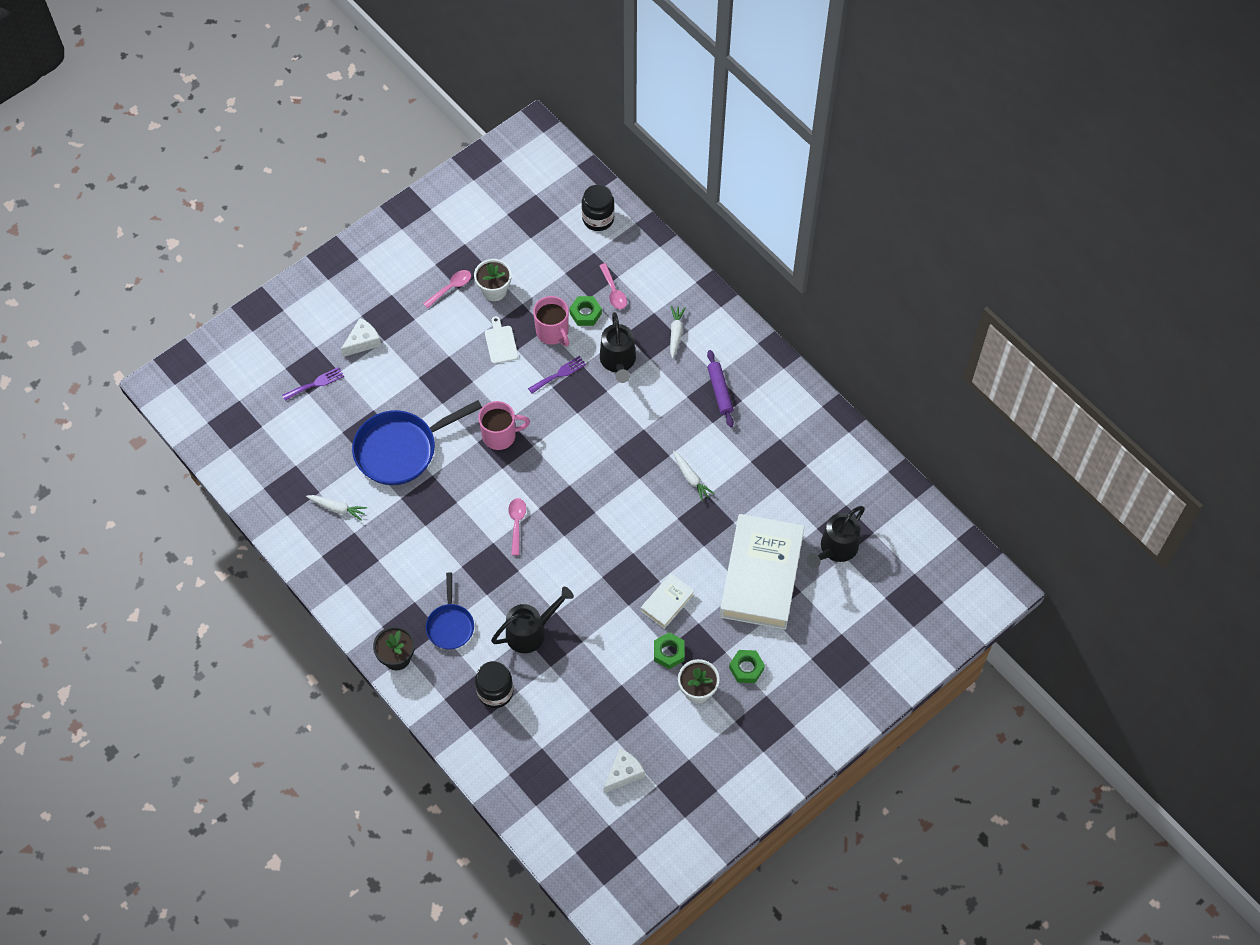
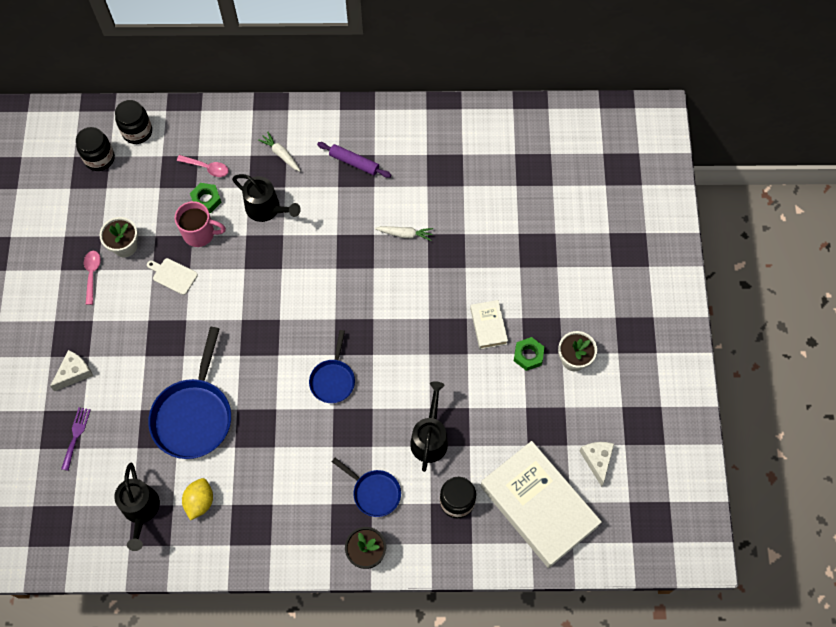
camera: 50 degrees left, 5 degrees up
(337, 508) = (200, 501): white carrot -> yellow lemon
(363, 342) = (74, 373): white cheese -> white cheese turned 45 degrees clockwise
(500, 435) = (250, 335): pink mug -> none
(517, 523) = (333, 380): pink spoon -> blue pan
(550, 212) = (99, 158): none -> black jar
(559, 374) = (238, 256): purple fork -> none
(746, 668) = (584, 314): green nut -> none
(761, 575) = (521, 248): white book -> white book (538, 506)
(835, 549) = (542, 186): black watering can -> black watering can (141, 510)

